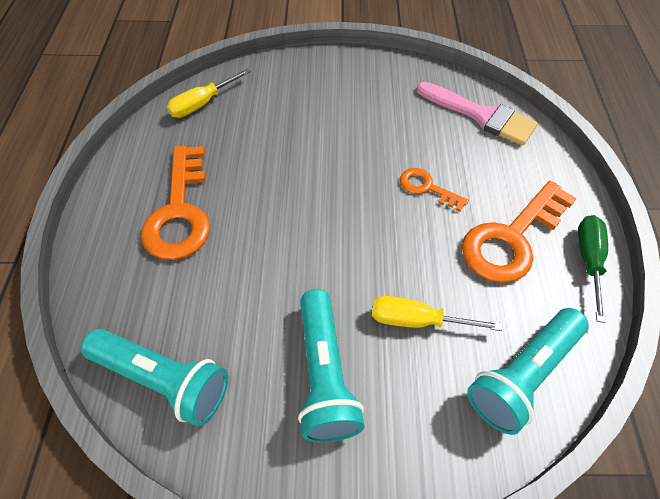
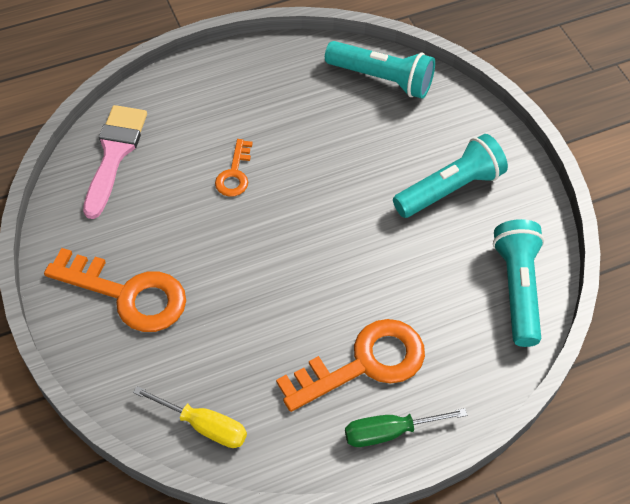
camera: 115 degrees left, 0 degrees up
(417, 320) = (374, 146): yellow screwdriver -> none
(511, 239) = (264, 104): orange key -> orange key (128, 294)
(588, 261) = (262, 55): green screwdriver -> green screwdriver (390, 432)

